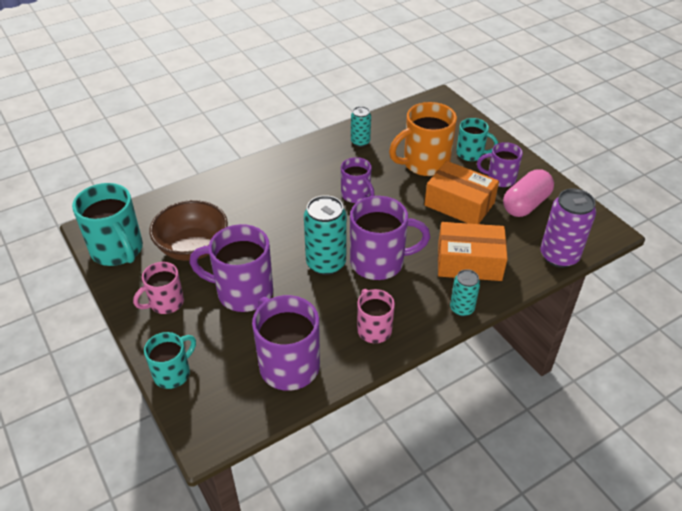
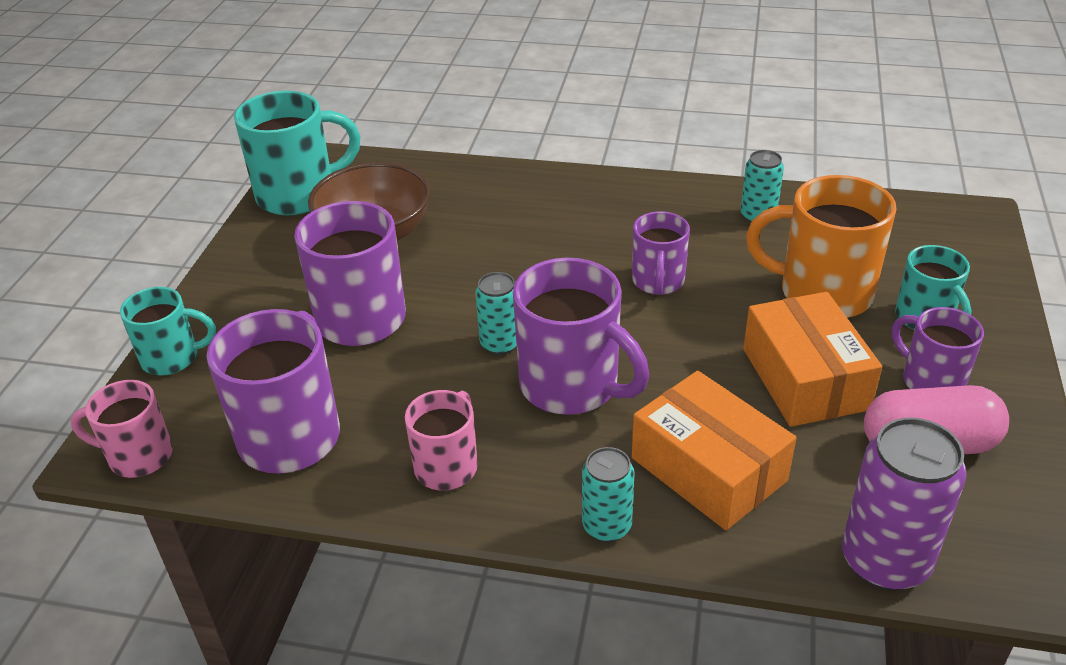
camera: 45 degrees right, 5 degrees down
(118, 250) = (299, 195): turquoise mug -> turquoise mug turned 120 degrees counterclockwise
(165, 303) = (267, 278): pink mug -> pink mug (138, 456)
(326, 263) = (500, 344): turquoise can -> turquoise can, size x0.58

